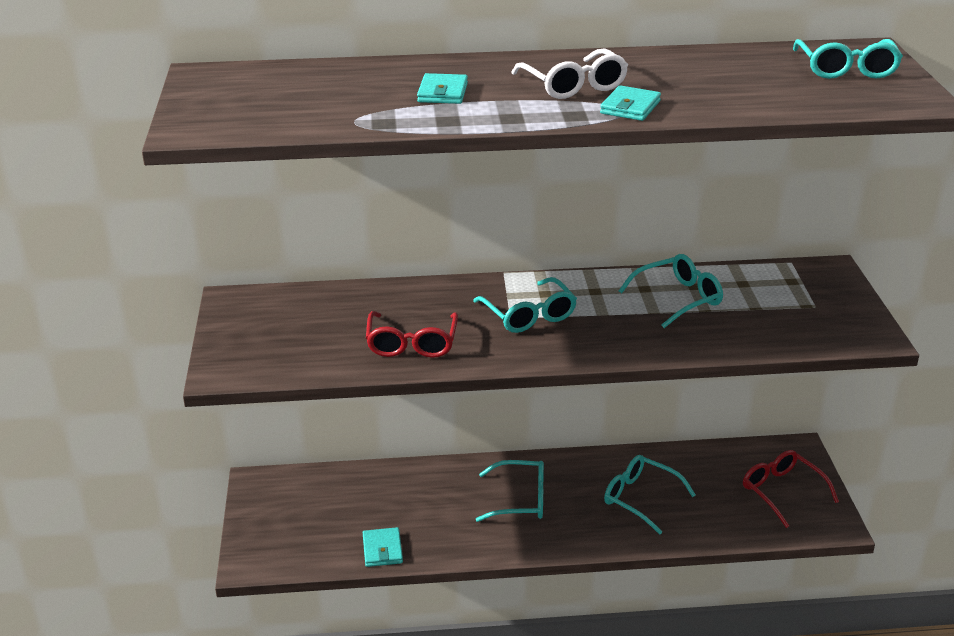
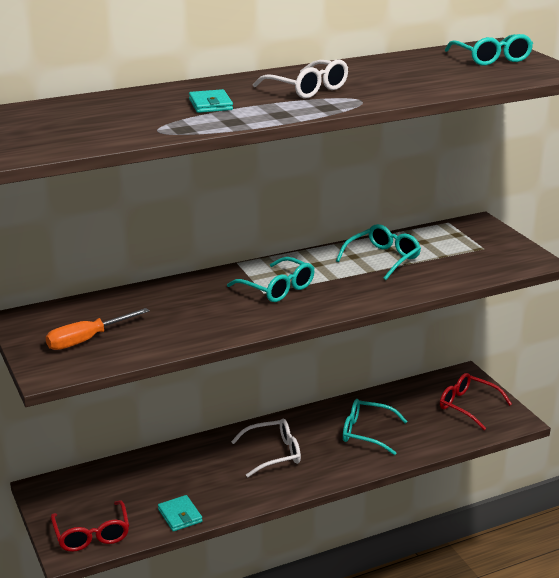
camera: 20 degrees left, 5 degrees down
(285, 340) = (87, 340): none -> orange screwdriver
(412, 344) = (196, 324): red glasses -> red glasses (92, 534)
(520, 500) = (274, 454): turquoise glasses -> white glasses
(630, 107) = (363, 98): turquoise wallet -> none

